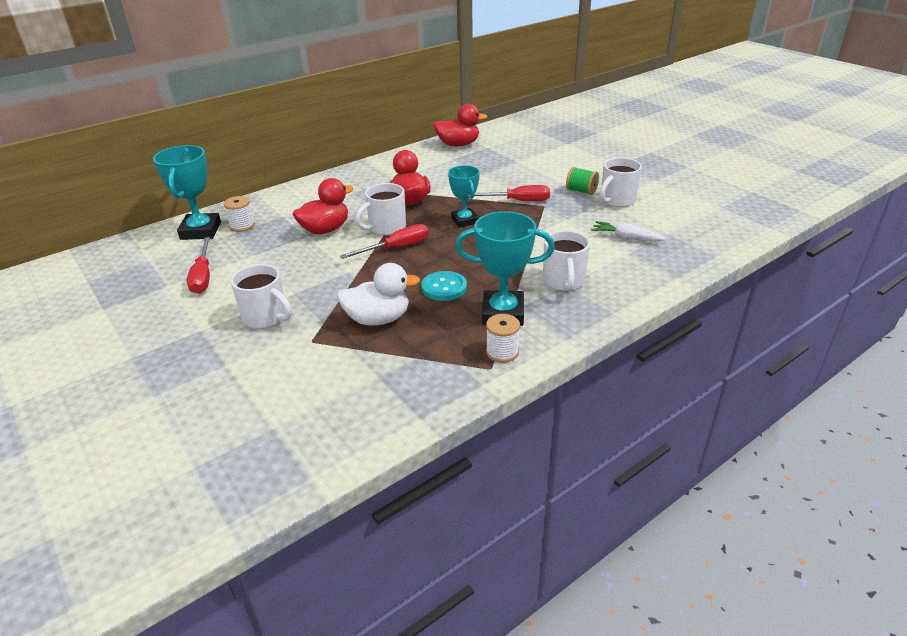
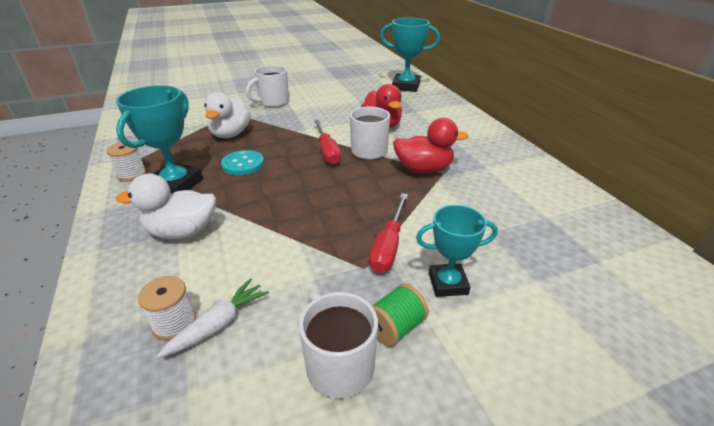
camera: 105 degrees right, 0 degrees up
(203, 277) = (339, 87): red screwdriver -> none
(242, 226) = (407, 98): white spool -> white spool (174, 323)
(458, 144) = (607, 232): red duck -> none
(464, 221) = (357, 195): turquoise trophy -> turquoise trophy (448, 283)
(563, 282) = (182, 232): white mug -> white duck

